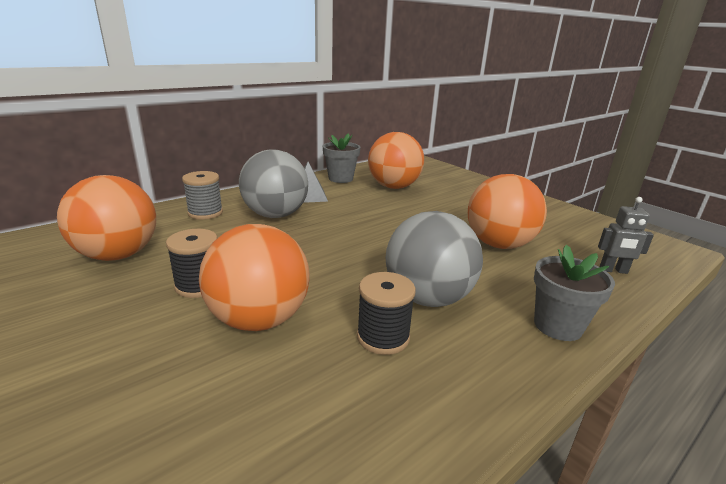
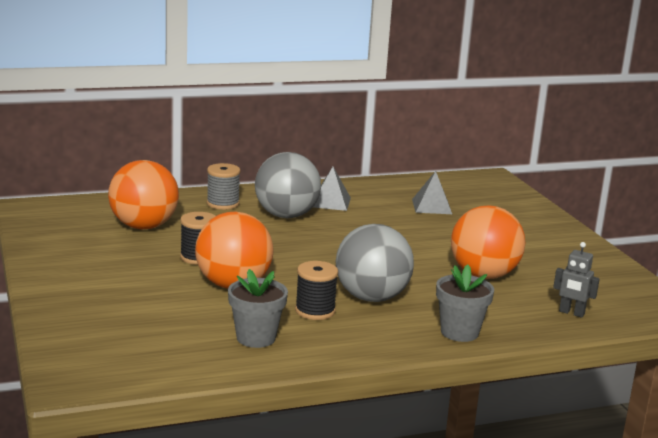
camera: 20 degrees right, 5 degrees down
(340, 178) = (379, 189): grey flower pot -> grey flower pot (256, 338)
(393, 187) = (431, 206): orange ball -> grey pyramid

